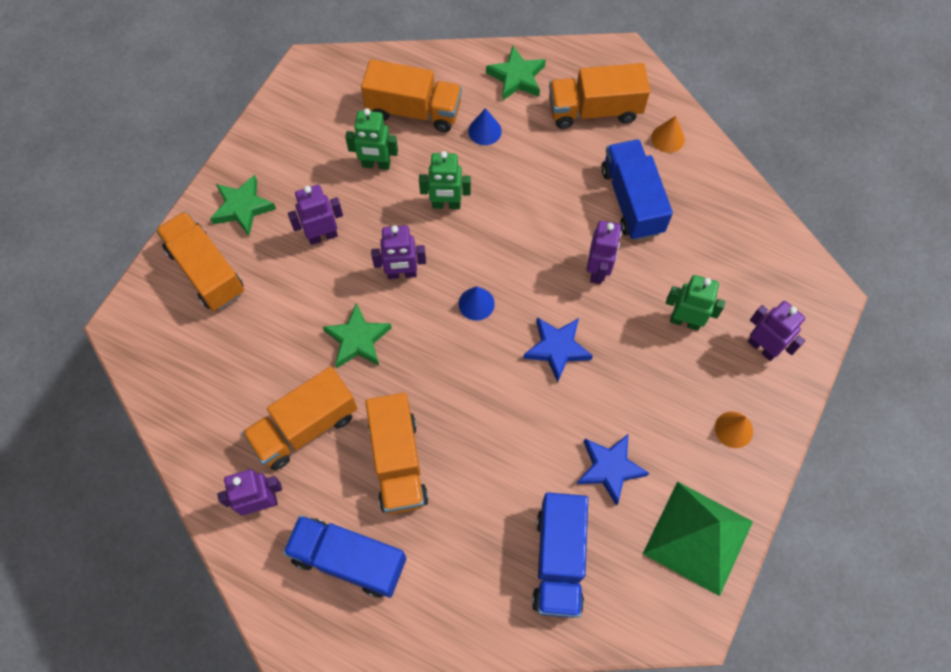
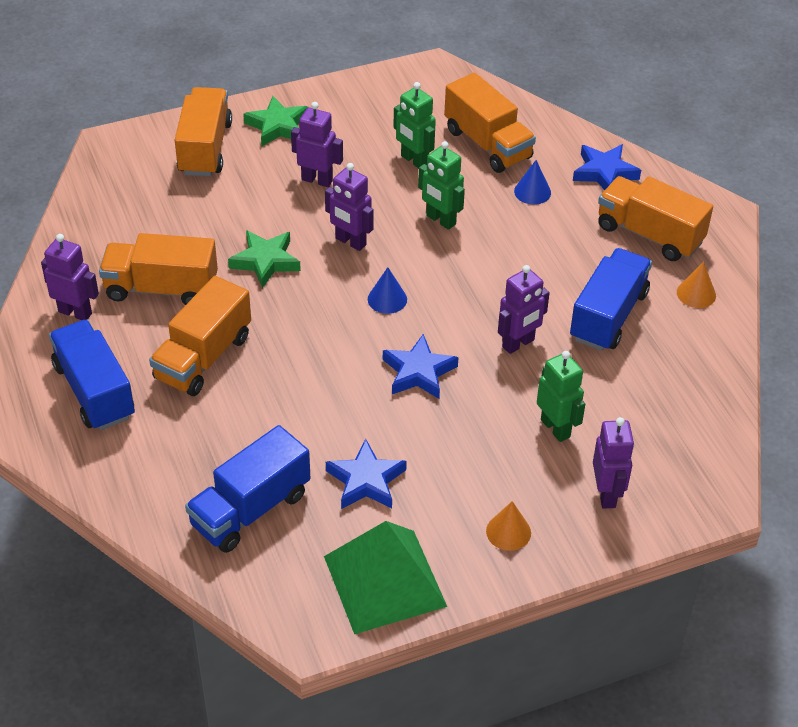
camera: 40 degrees right, 20 degrees down
(516, 77) = (604, 172): green star -> blue star

